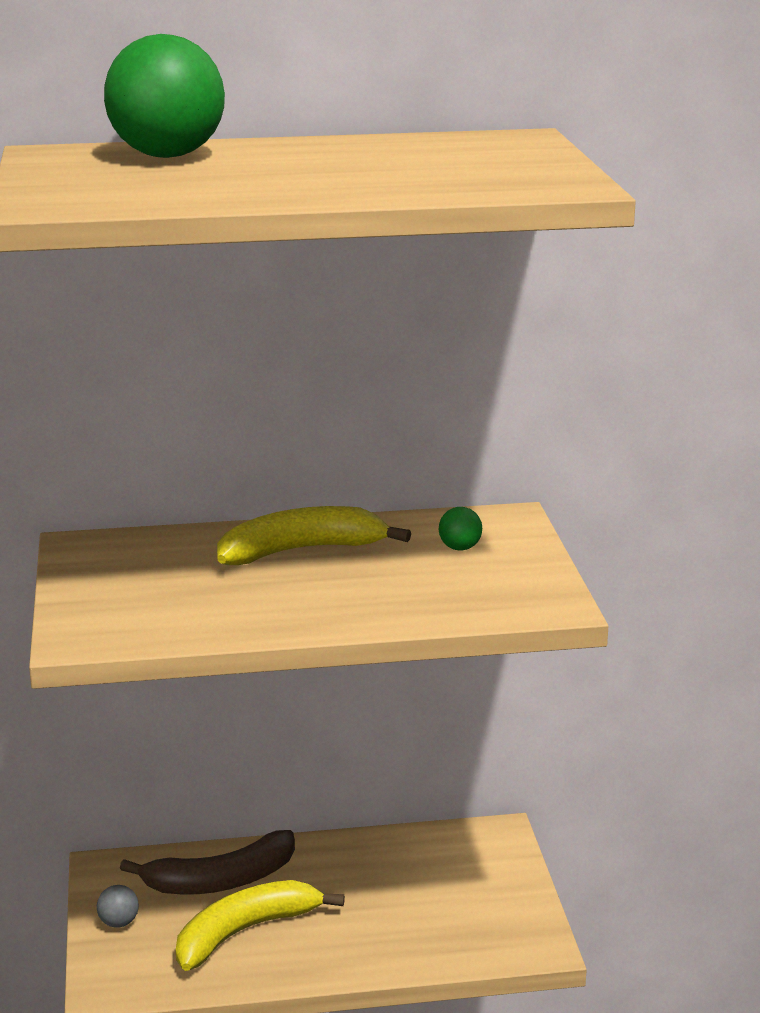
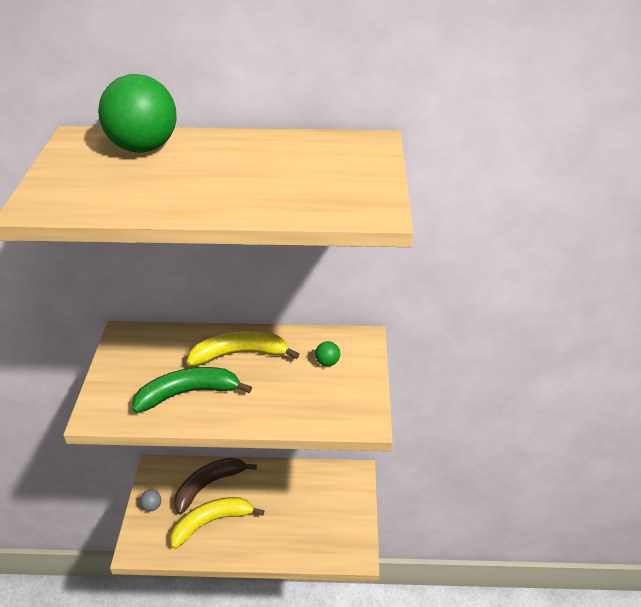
camera: 10 degrees right, 15 degrees up
(220, 880) = (208, 485): brown banana -> brown banana turned 150 degrees clockwise
(232, 601) = (188, 393): none -> green banana

